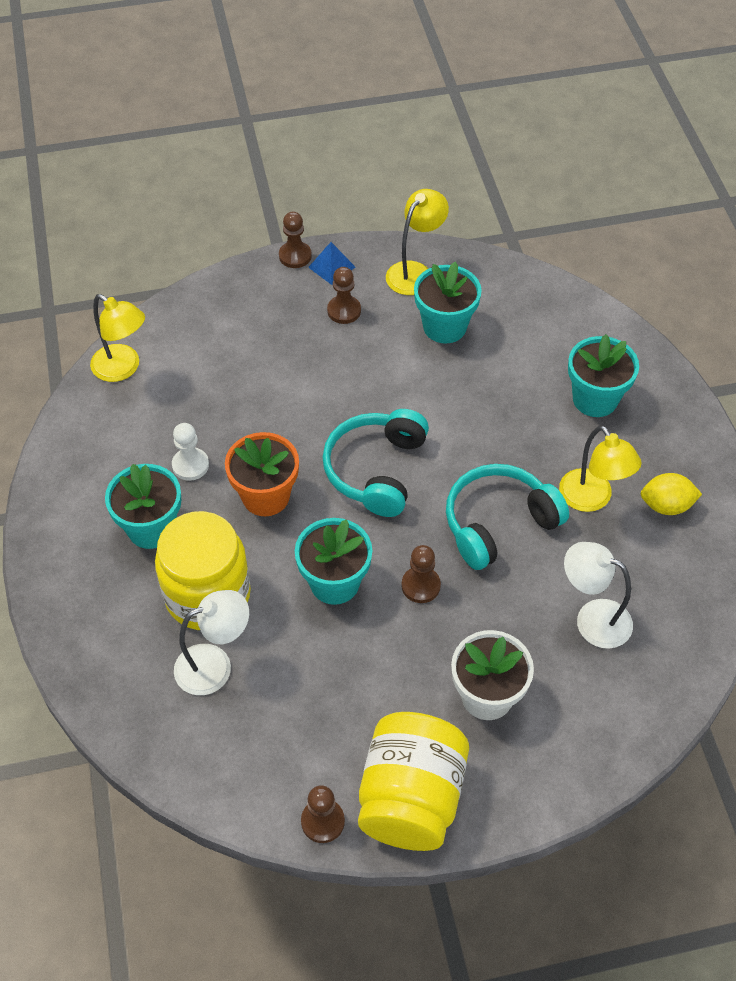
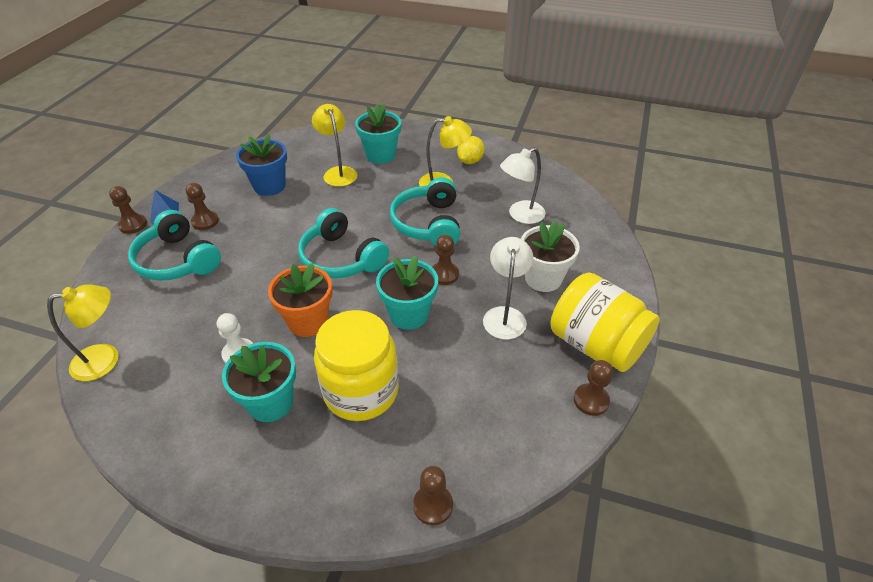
camera: 60 degrees left, 10 degrees down
(118, 724) = (433, 505): none -> brown pawn
(215, 665) = (424, 412): white lamp -> white lamp (505, 315)
(272, 329) = (177, 260): none -> turquoise headphones
(415, 272) = (215, 181): yellow lamp -> yellow lamp (338, 172)
(444, 327) = (269, 186): turquoise flower pot -> blue flower pot

